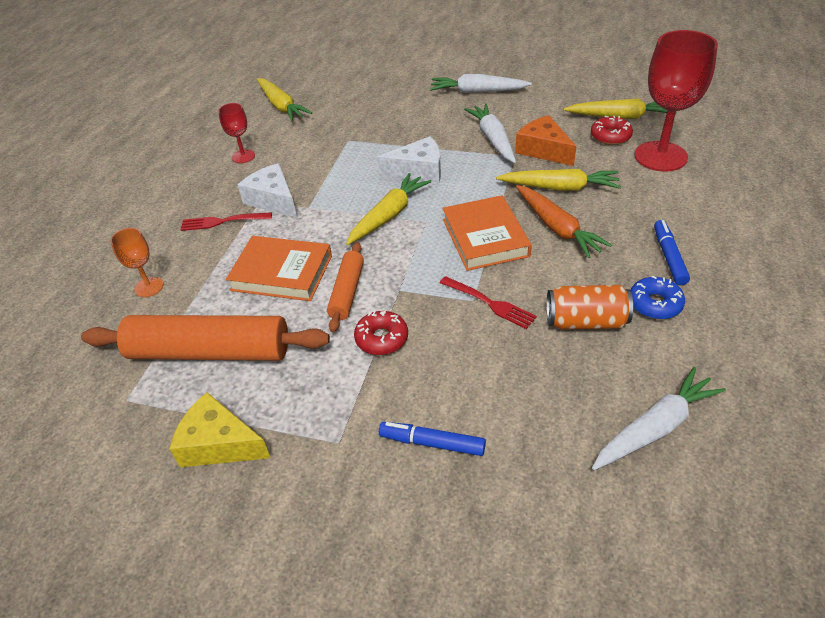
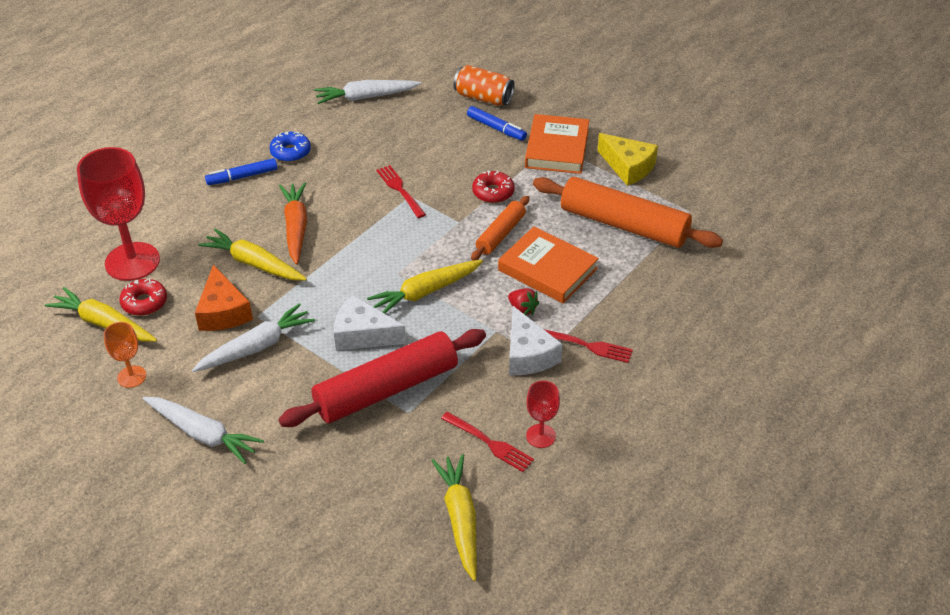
camera: 160 degrees left, 0 degrees up
(149, 287) = (669, 297): orange goblet -> orange goblet (131, 377)
(280, 142) = (488, 443): none -> red fork
(292, 230) = (522, 309): none -> red strawberry
(373, 146) = (386, 389): none -> red rolling pin
(485, 237) = (360, 240): orange book -> orange book (557, 148)
(493, 139) = (256, 347): white carrot -> white carrot turned 135 degrees counterclockwise
(586, 321) = (346, 157): orange can -> orange can (483, 98)
(669, 257) = (242, 177): blue marker -> blue marker turned 45 degrees clockwise

